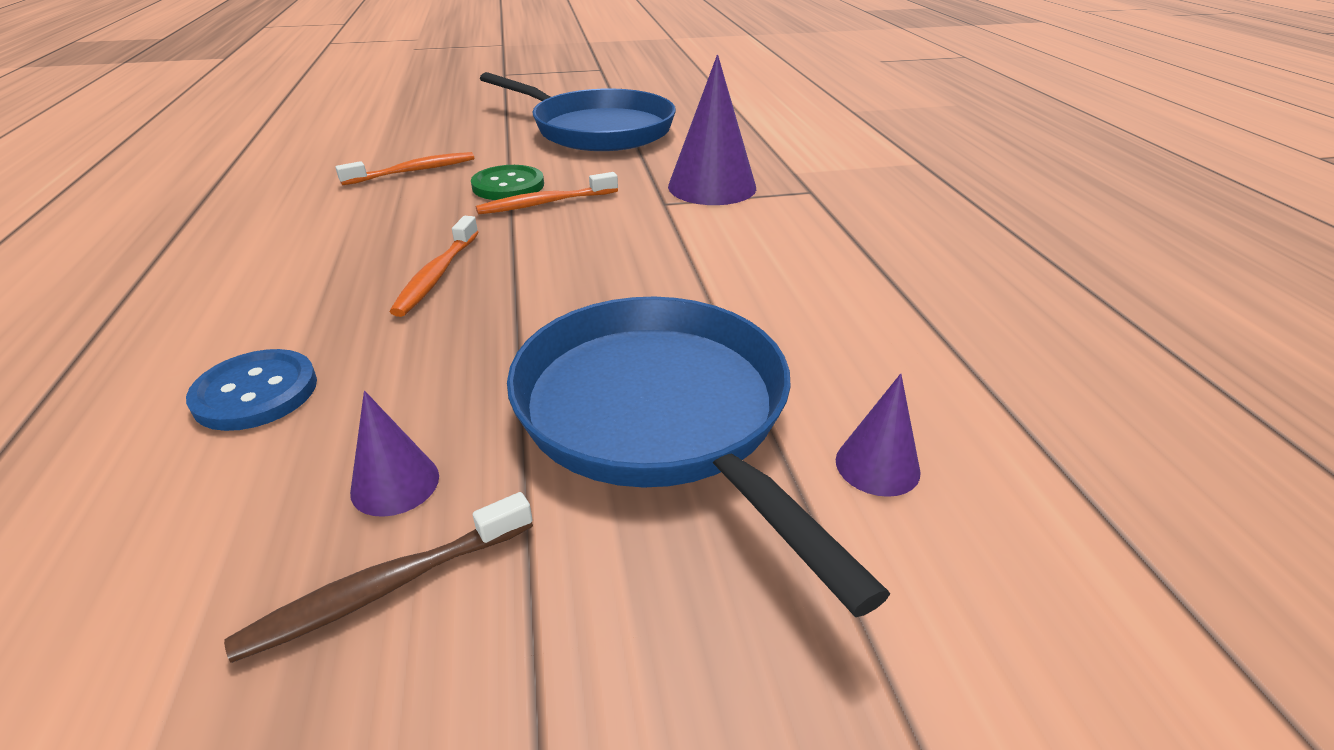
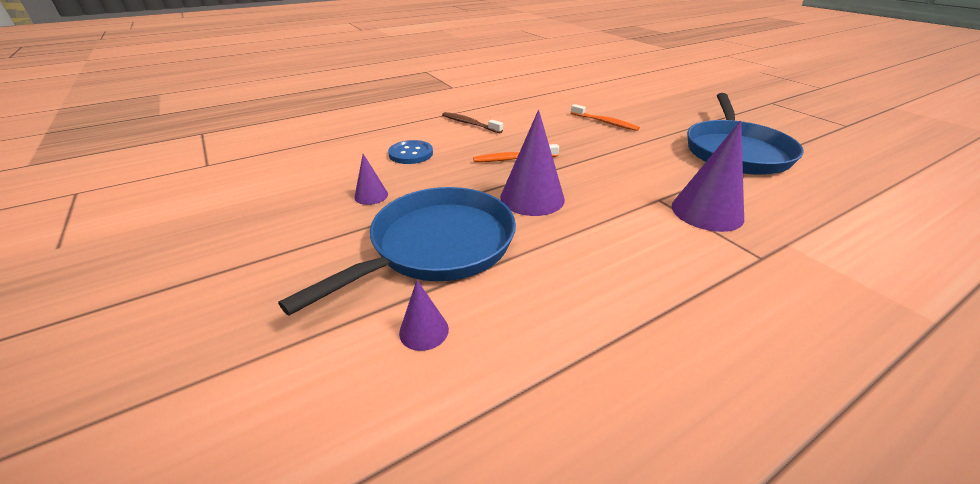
camera: 70 degrees right, 0 degrees up
(385, 587) = (322, 210): brown toothbrush -> brown toothbrush (470, 124)
(508, 186) = (619, 148): green button -> none
(545, 203) = (612, 163): orange toothbrush -> none
(583, 288) = (532, 198): none -> purple cone

